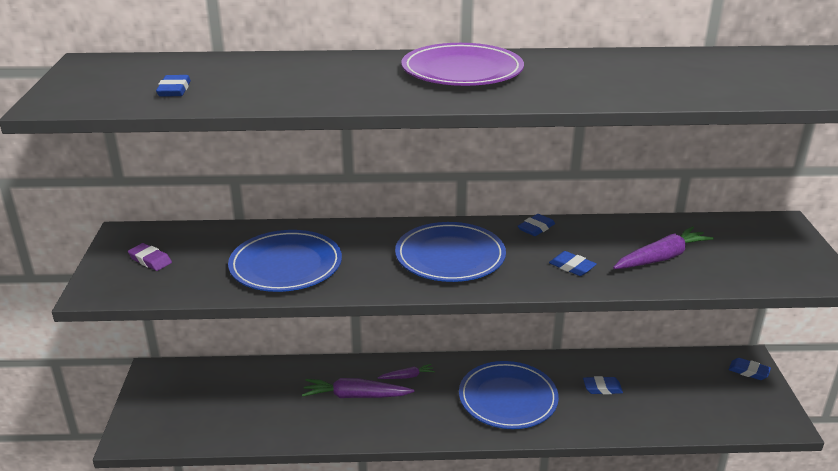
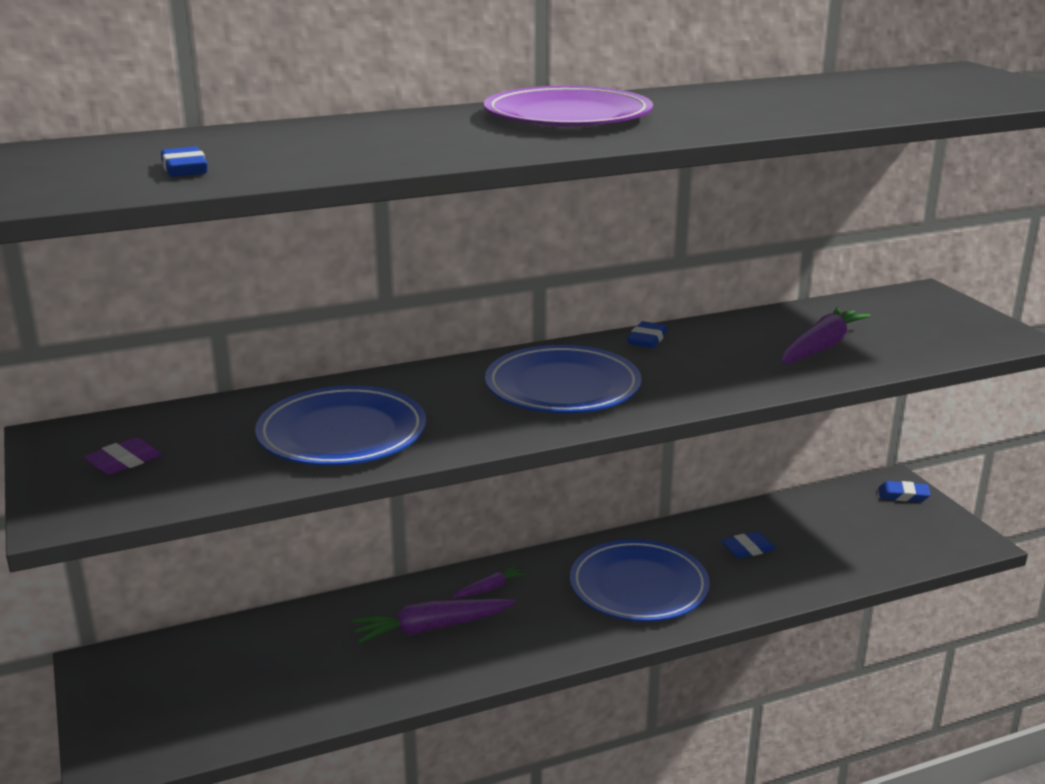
camera: 20 degrees left, 5 degrees down
(150, 260) = (124, 461): purple eraser -> purple eraser turned 60 degrees counterclockwise
(572, 267) = (724, 373): blue eraser -> none

